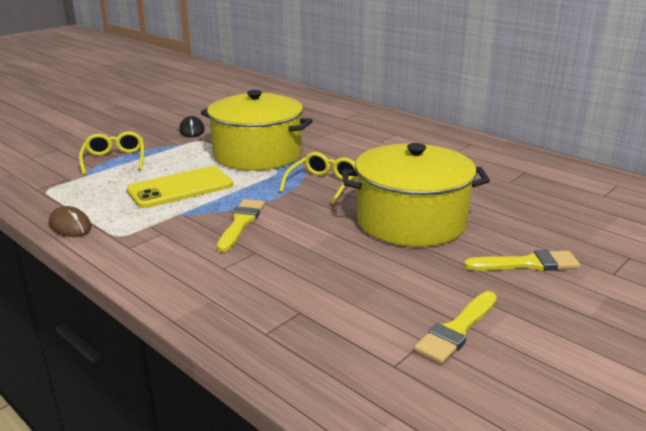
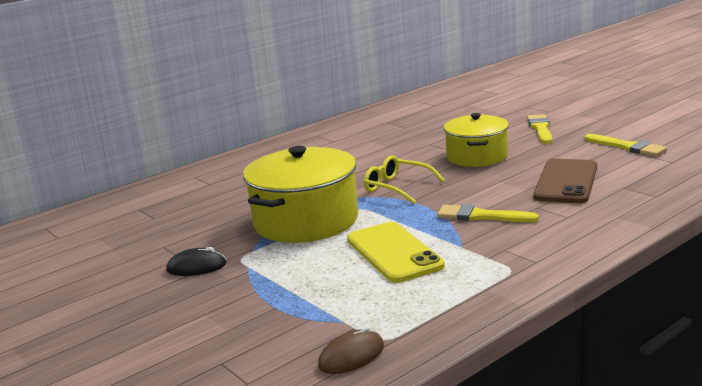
camera: 80 degrees left, 5 degrees down
(70, 225) = (489, 301): brown mouse -> brown mouse (351, 356)
(114, 160) = (288, 307): yellow glasses -> none
(324, 272) = (566, 182): none -> brown phone
(411, 221) = (477, 156): yellow pot -> yellow pot, size x0.66

